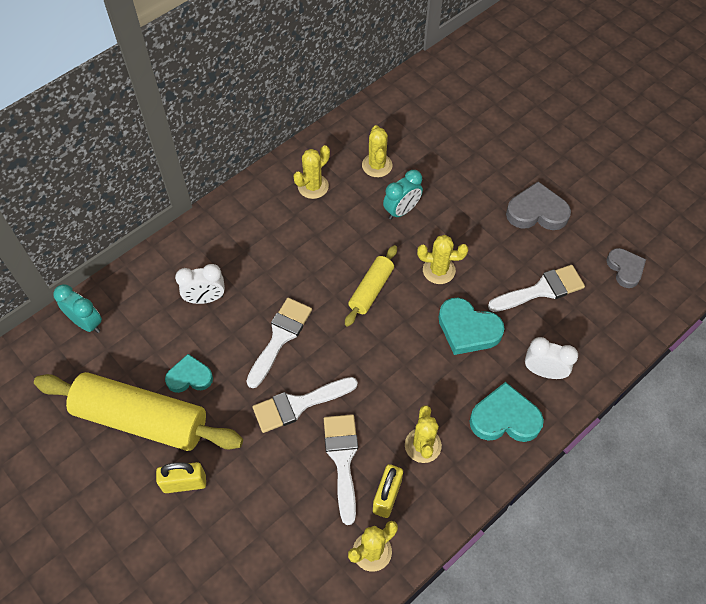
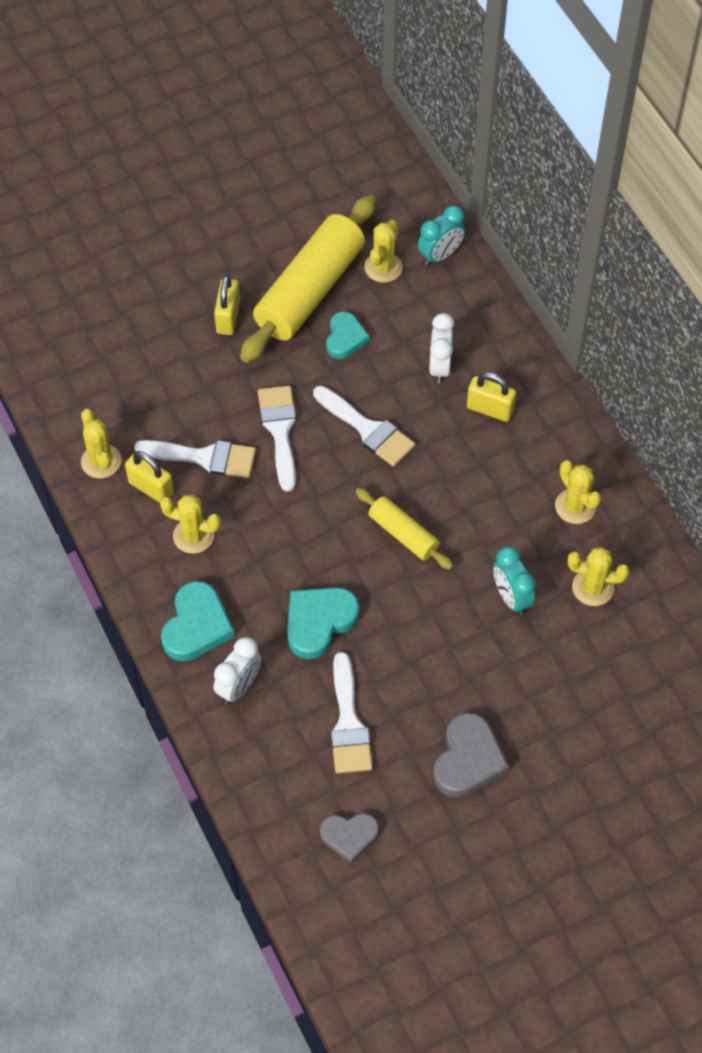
camera: 105 degrees right, 0 degrees up
(239, 255) = (490, 409): none -> yellow padlock
(439, 270) = (410, 615): yellow cactus -> yellow cactus (383, 267)

